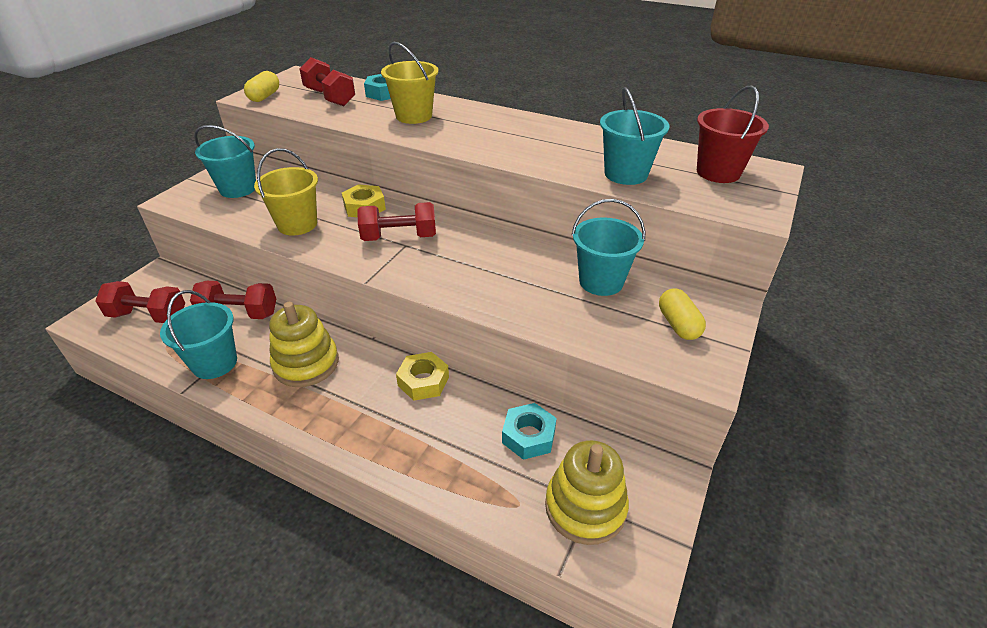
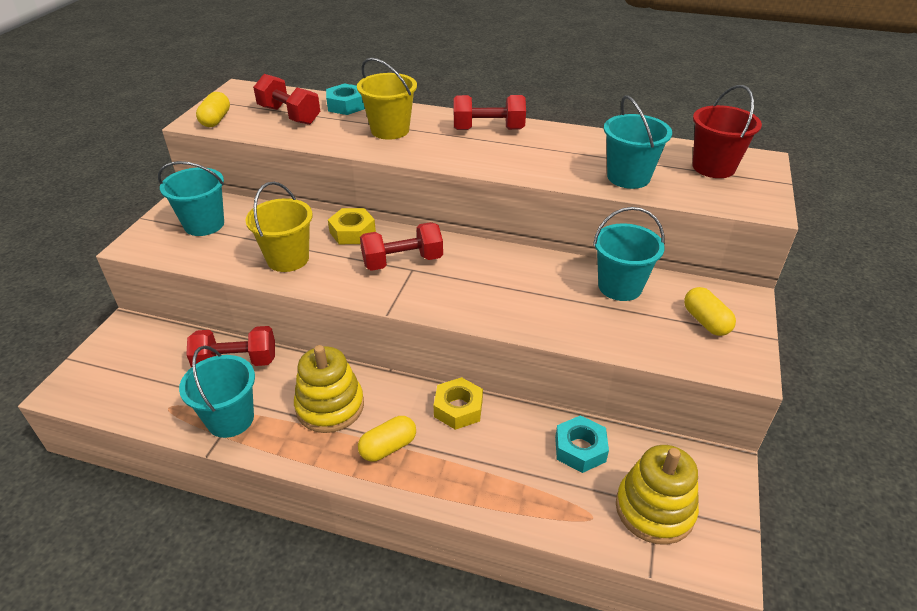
camera: 10 degrees left, 0 degrees up
(148, 316) = (134, 377): red dumbbell -> red dumbbell (488, 129)
(345, 408) = (388, 447): none -> yellow capsule

